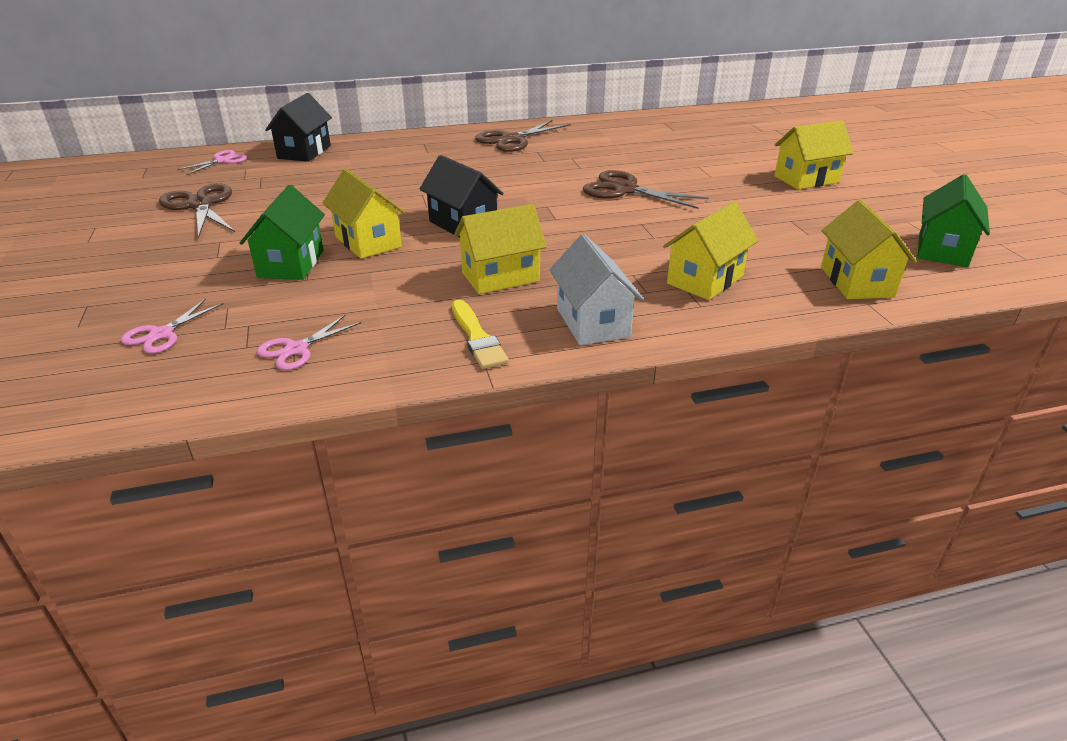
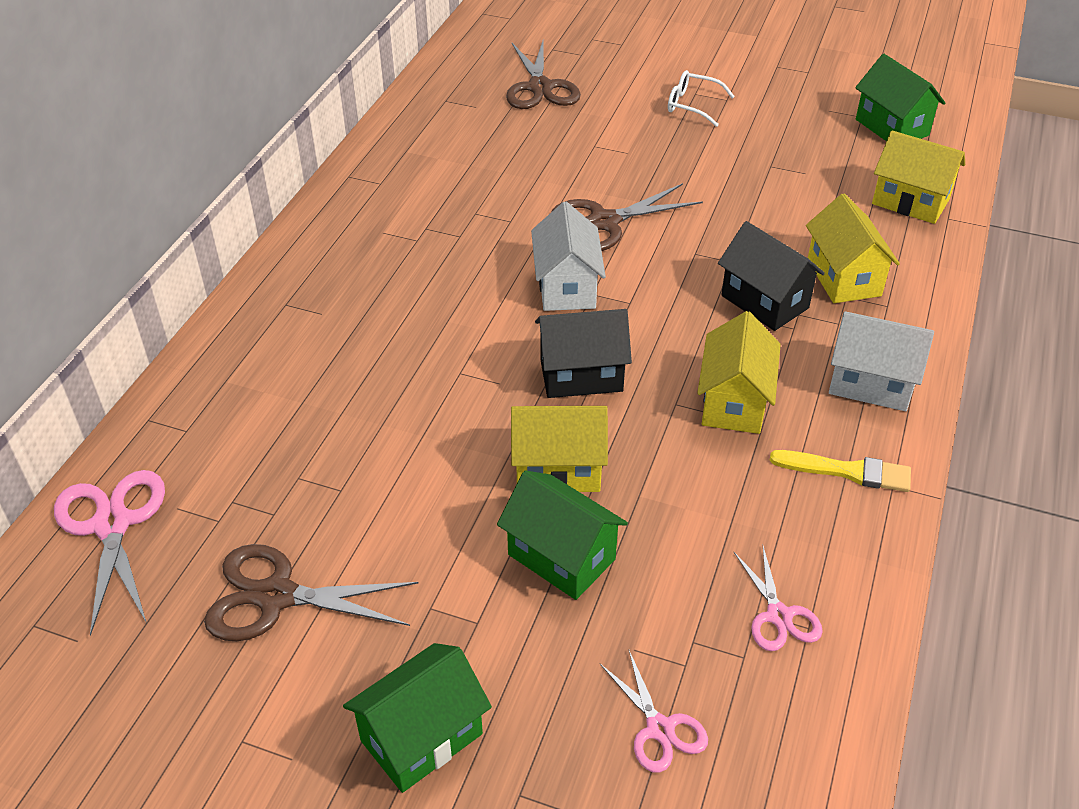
camera: 55 degrees left, 10 degrees up
(118, 267) = (421, 737): none -> green house
(222, 161) = (112, 525): pink scissors -> pink scissors, size x1.65
(304, 152) = (182, 426): black house -> black house (765, 302)
(512, 140) = (364, 229): brown scissors -> brown scissors (540, 87)
(542, 198) = (566, 287): none -> white house
(806, 179) = (693, 105): yellow house -> white glasses

